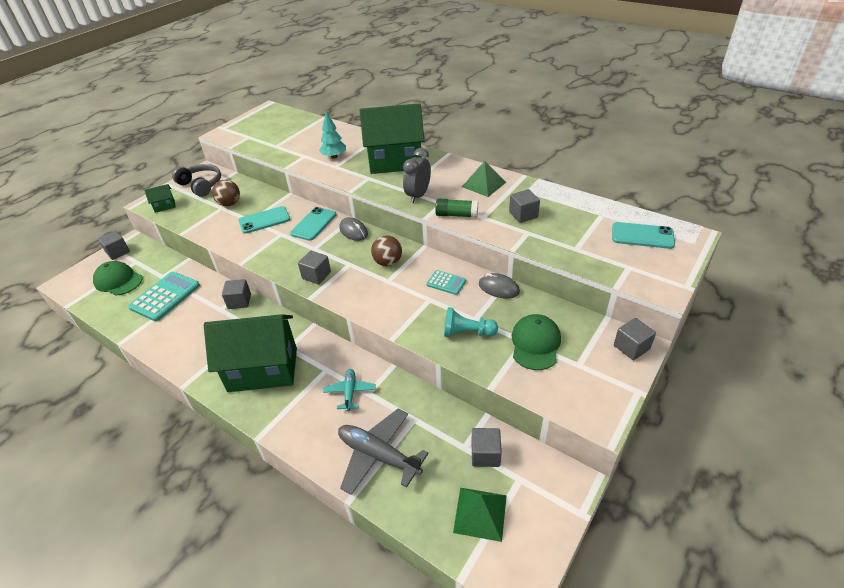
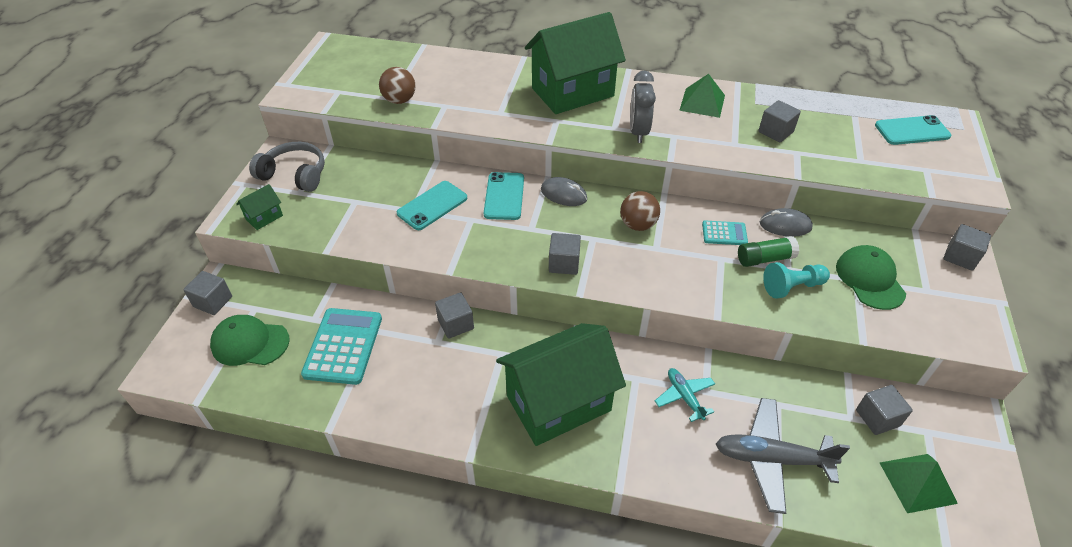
camera: 25 degrees left, 5 degrees up
(229, 203) = (362, 193): brown ball -> brown ball (399, 100)
(334, 156) = (487, 99): turquoise tree -> none
(456, 215) = (703, 147): green glue stick -> green glue stick (765, 259)

